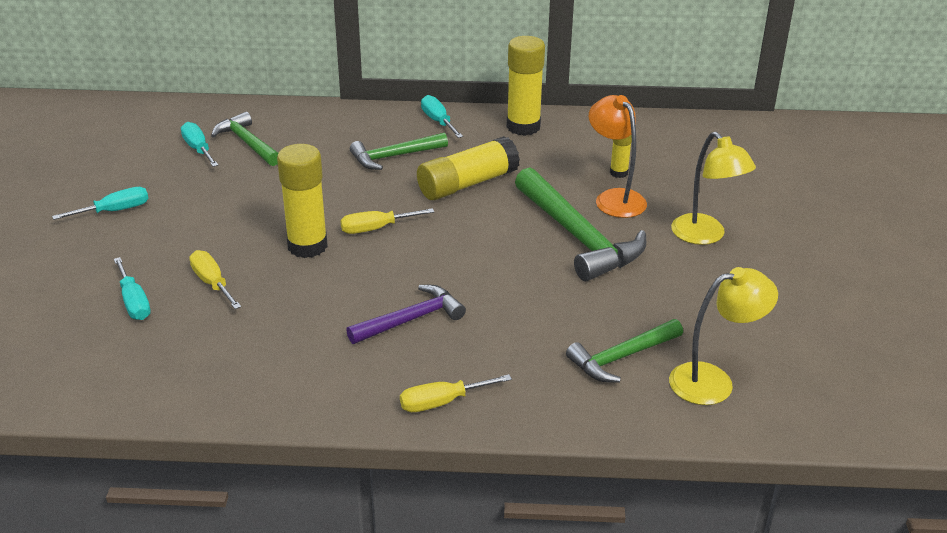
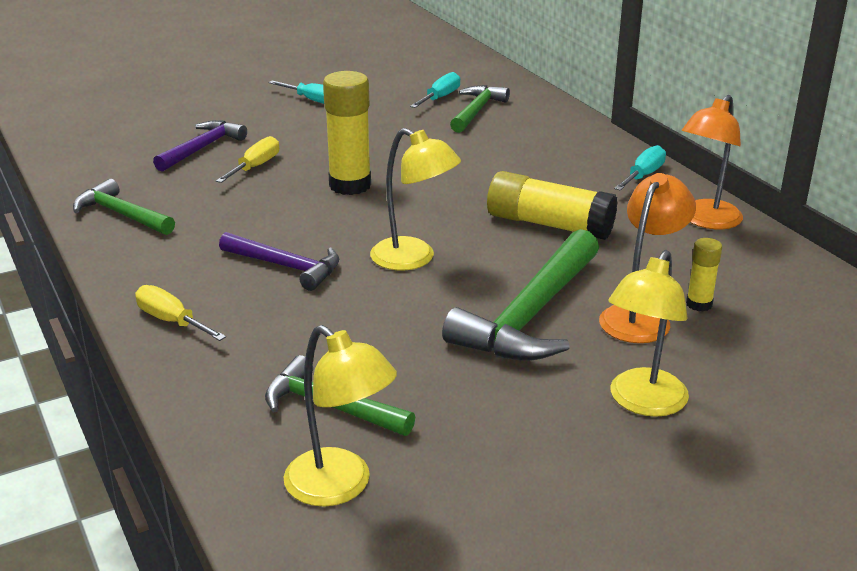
camera: 60 degrees right, 5 degrees down
(134, 302) = (202, 148): turquoise screwdriver -> purple hammer
(376, 228) = (413, 205): yellow screwdriver -> none
(394, 156) = (546, 175): green hammer -> green hammer (122, 214)
(458, 257) = (414, 259): none -> yellow lamp
(523, 127) = (705, 221): yellow glue stick -> orange lamp

